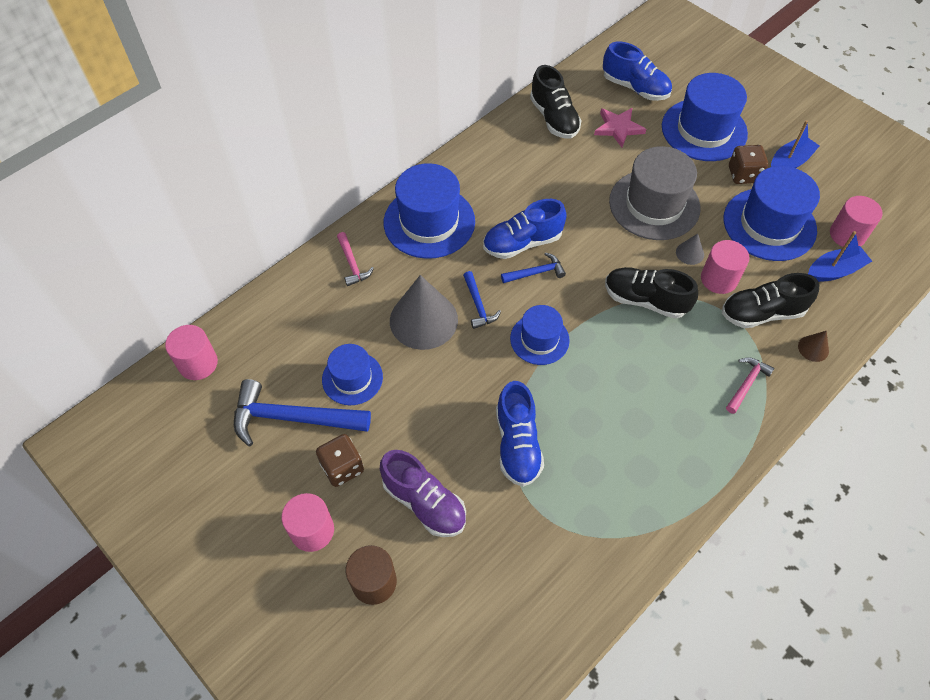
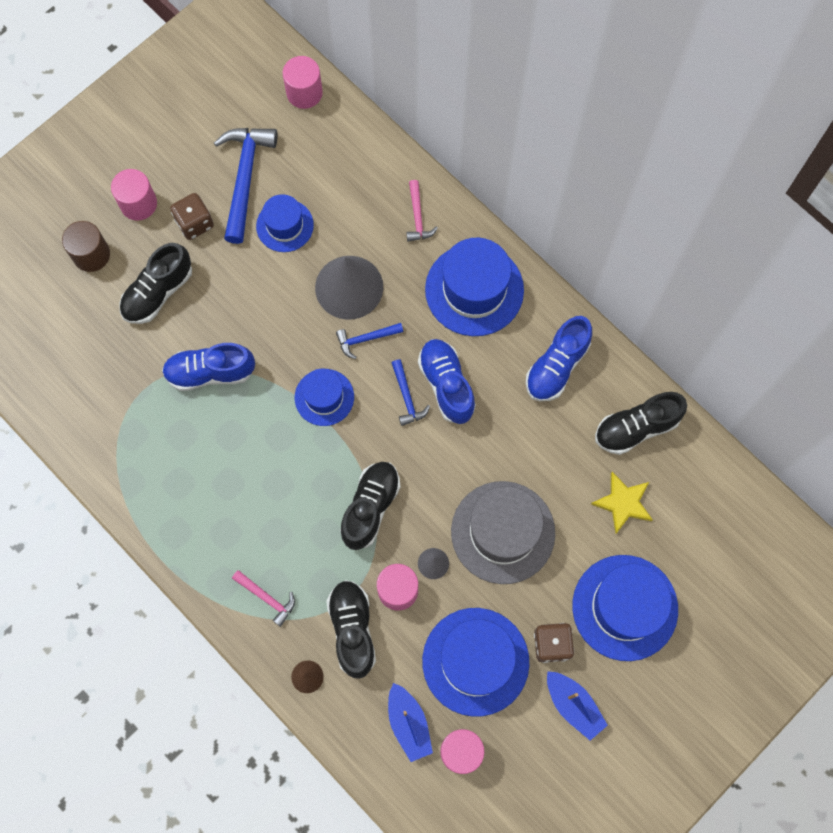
camera: 90 degrees right, 15 degrees up
(352, 264) = (418, 217): pink hammer -> pink hammer turned 75 degrees counterclockwise
(424, 502) = (158, 292): purple shoe -> black shoe
(618, 128) = (623, 503): pink star -> yellow star
(635, 88) = (695, 530): blue shoe -> blue shoe (556, 366)

